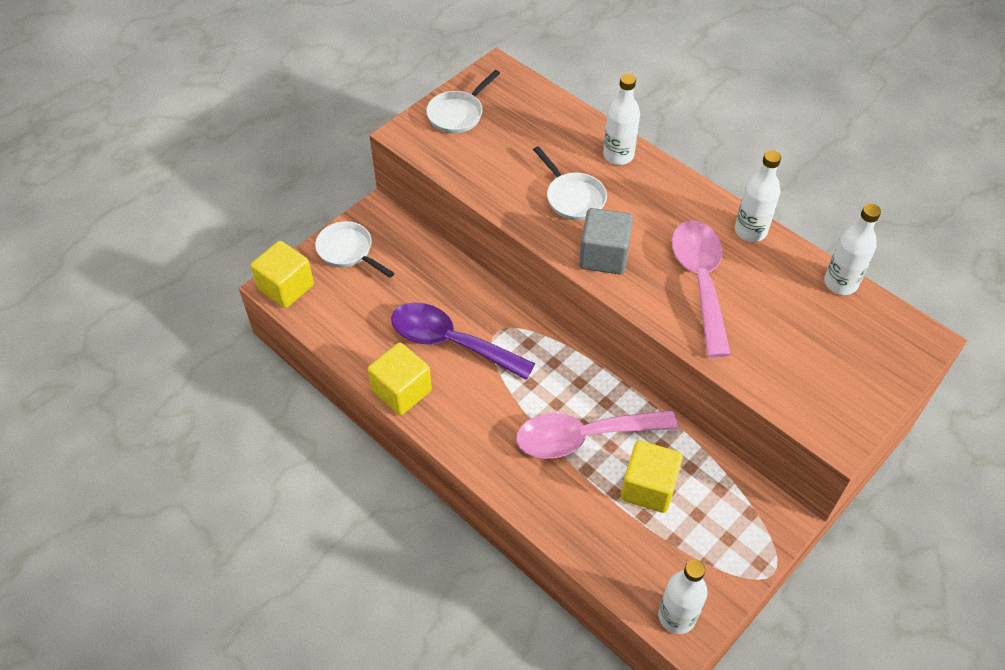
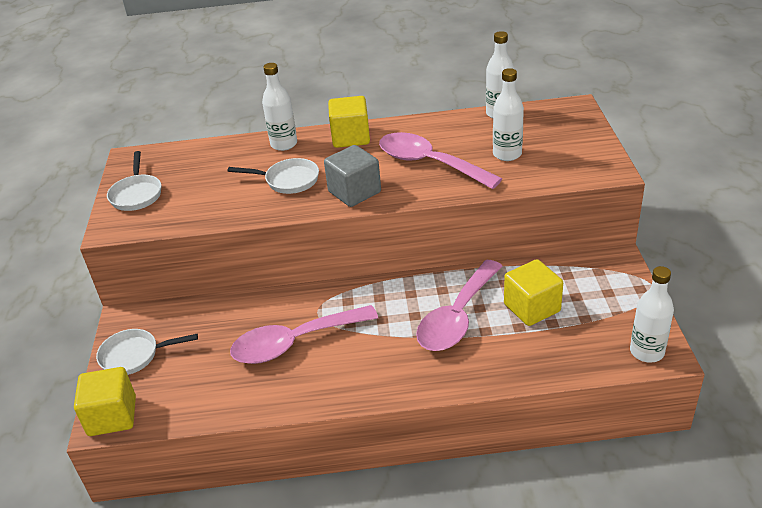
camera: 45 degrees left, 15 degrees down
(402, 391) = (302, 397): yellow cube -> yellow cube (351, 137)
(450, 342) = (294, 343): purple spoon -> pink spoon
(750, 231) = (417, 125): white bottle -> white bottle (507, 154)

